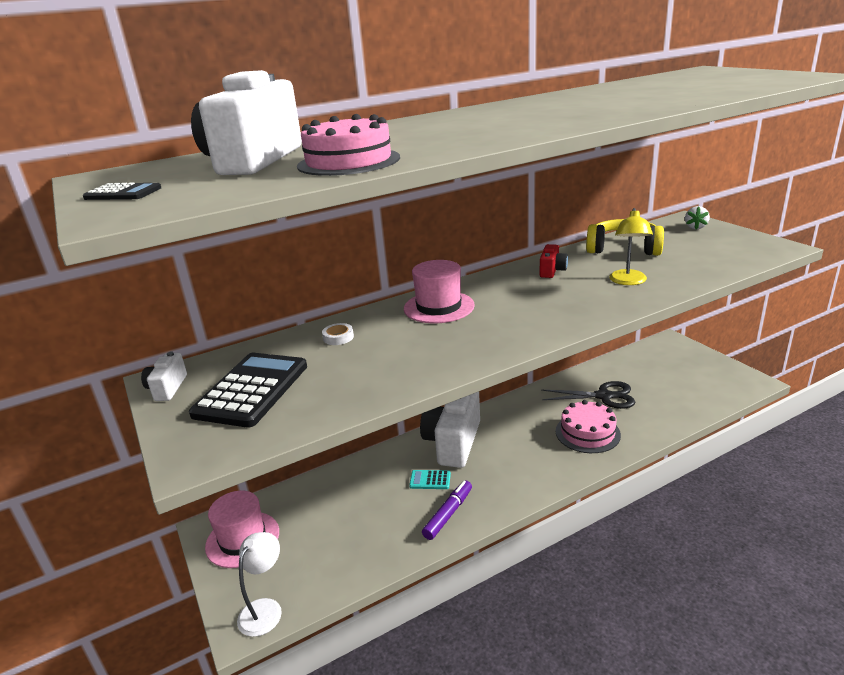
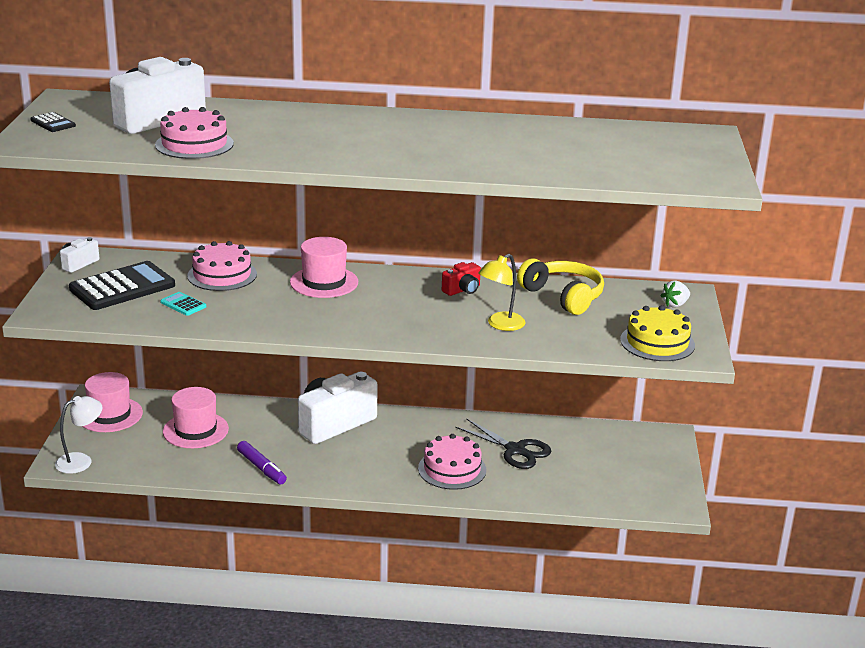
camera: 30 degrees right, 0 degrees up
(338, 337) = (222, 275): white tape -> pink cake
(345, 510) = (195, 430): none -> pink hat
(430, 480) = (279, 441): turquoise calculator -> turquoise calculator (183, 304)
(448, 514) = (261, 468): purple marker -> purple marker turned 75 degrees clockwise
(742, 251) = (657, 342): none -> yellow cake

